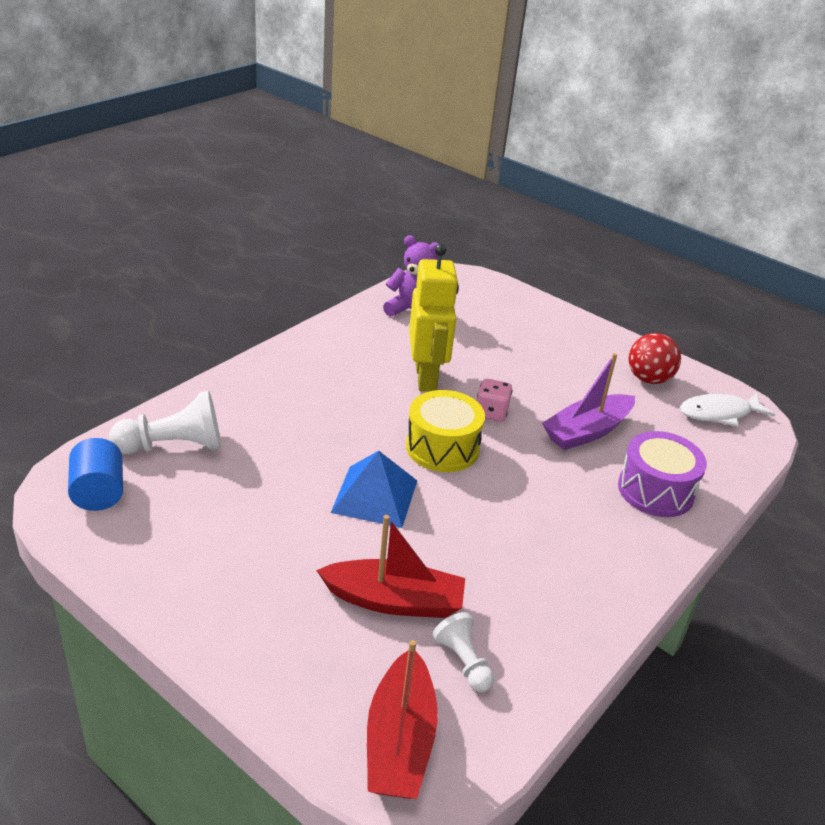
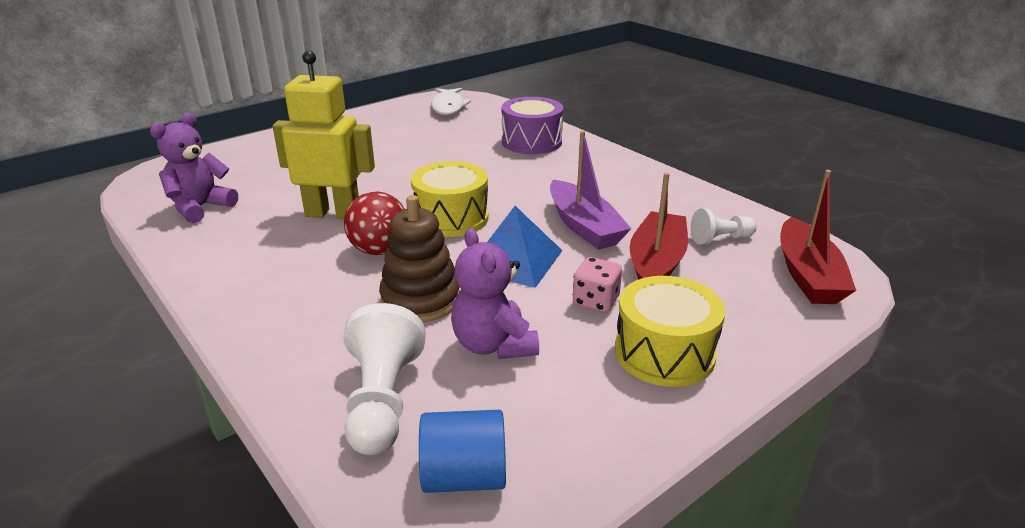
camera: 75 degrees left, 5 degrees down
(239, 601) = (664, 353): none -> yellow drum
(242, 493) = (493, 345): none -> purple teddy bear
(299, 447) = (420, 300): none -> brown stacking toy
(400, 741) = (808, 275): red boat -> red boat turned 75 degrees clockwise
(491, 412) = (407, 189): pink dice -> pink dice (595, 301)
(587, 431) = (452, 154): purple boat -> purple boat (584, 226)
(648, 379) = (392, 121): red ball -> red ball (379, 250)

